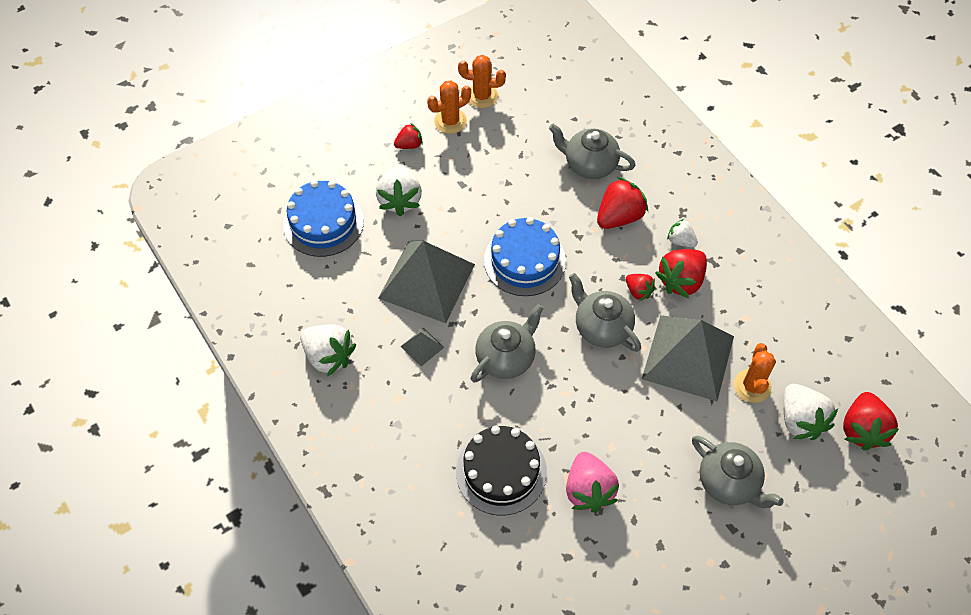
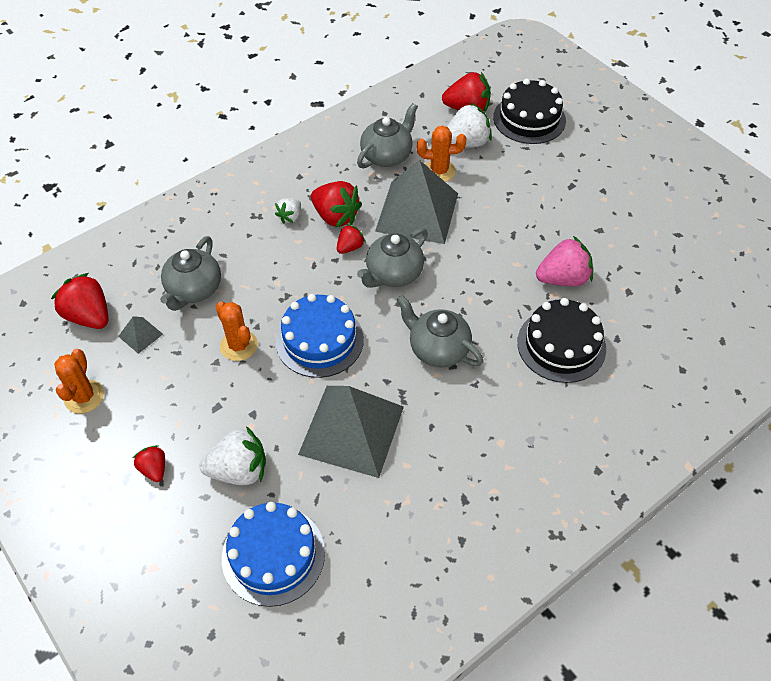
camera: 95 degrees left, 5 degrees down
(328, 356) = (461, 520): white strawberry -> none
(422, 346) = (435, 426): grey pyramid -> grey pyramid (140, 335)
(450, 121) = (120, 427): orange cactus -> orange cactus (239, 345)
(619, 216) = (262, 263): red strawberry -> red strawberry (89, 316)
(729, 482) = (532, 187): grey teapot -> grey teapot (387, 156)
(850, 500) = (529, 119): none -> black cake

